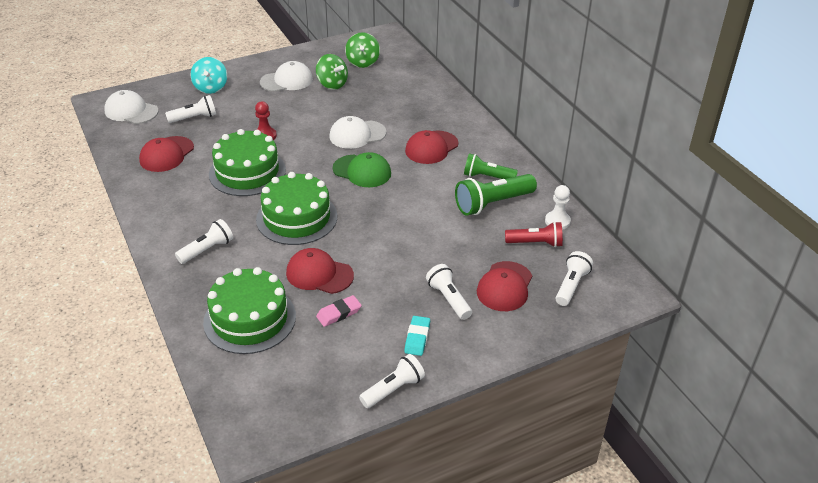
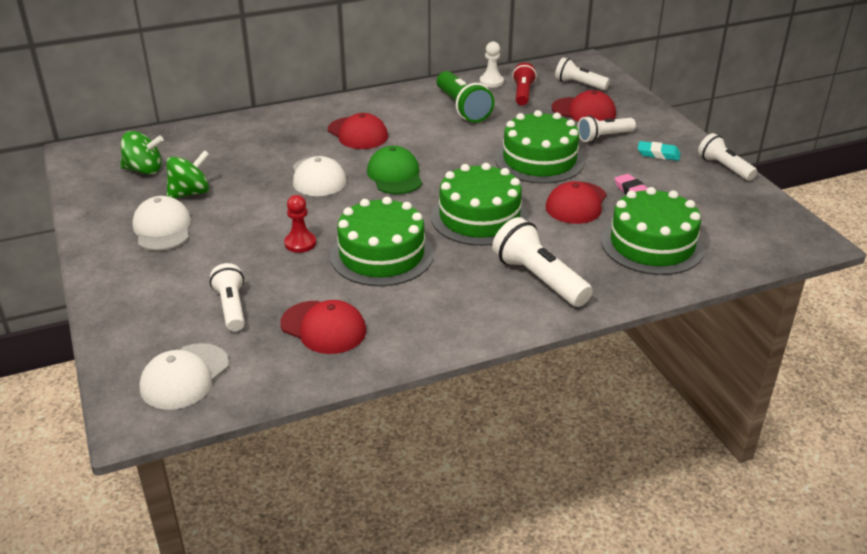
camera: 85 degrees left, 5 degrees down
(207, 250) = (539, 279): white flashlight -> white flashlight, size x1.52
(211, 88) = (149, 296): turquoise spinning top -> none
(362, 171) = (395, 175): green cap -> green cap turned 45 degrees counterclockwise
(395, 253) = (539, 160): none -> green cake
(487, 177) = (418, 108): green flashlight -> none

